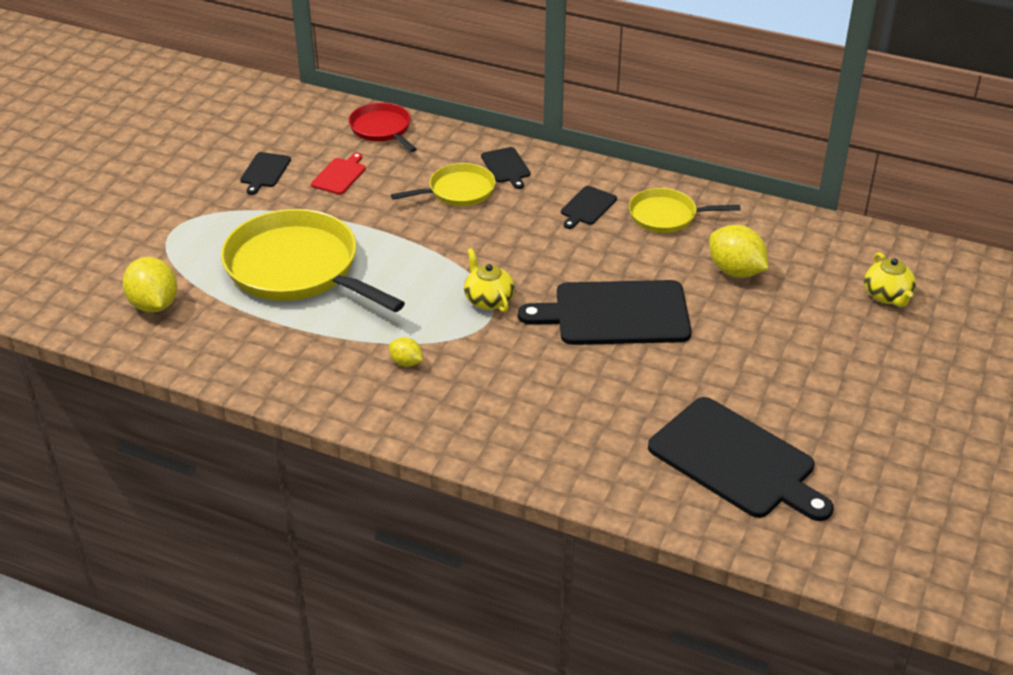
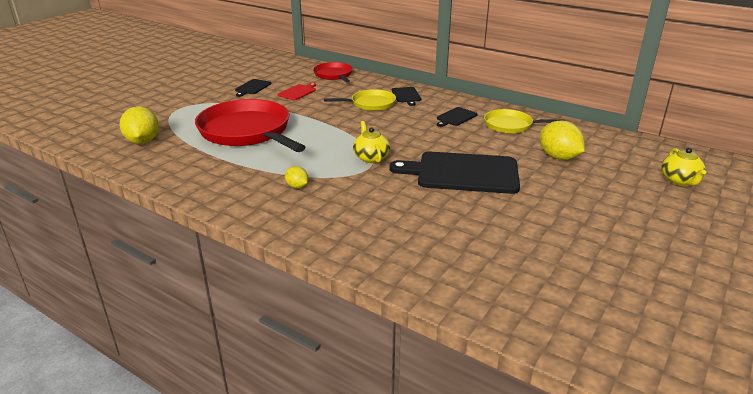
camera: 10 degrees right, 10 degrees down
(297, 268) = (247, 131): yellow pan -> red pan
(736, 460) = (548, 277): black cutting board -> none

